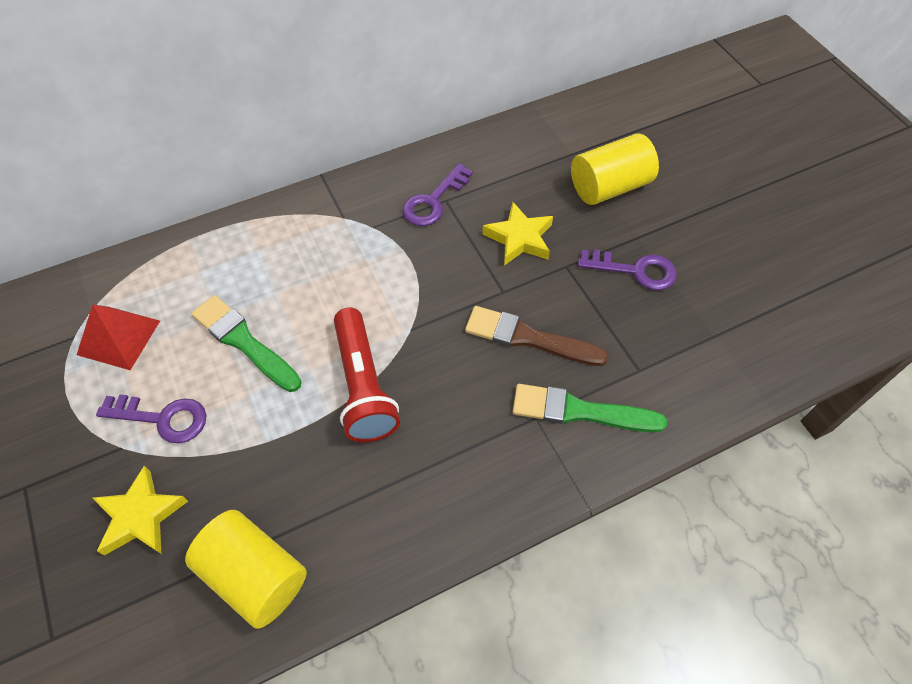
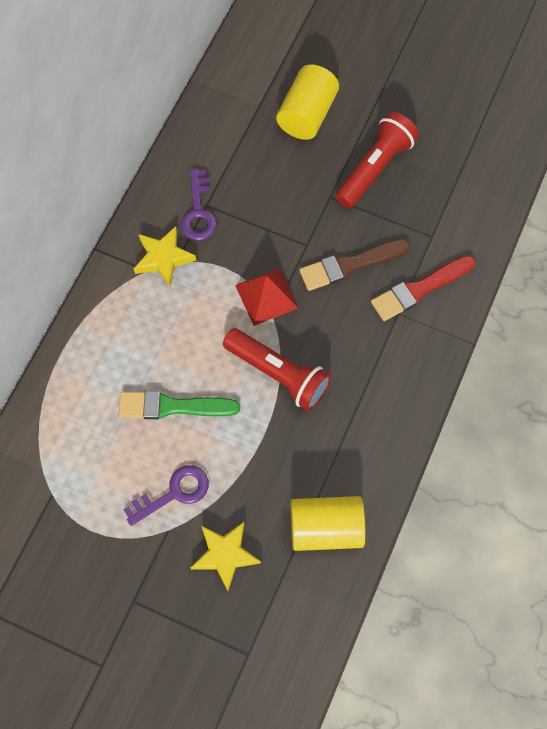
camera: 40 degrees left, 10 degrees up
(119, 337) = (84, 470): red pyramid -> red pyramid (266, 296)
(519, 238) = (282, 198): yellow star -> yellow star (163, 258)
(579, 411) = (419, 289): green brush -> red brush
(635, 270) = (375, 168): purple key -> red flashlight

